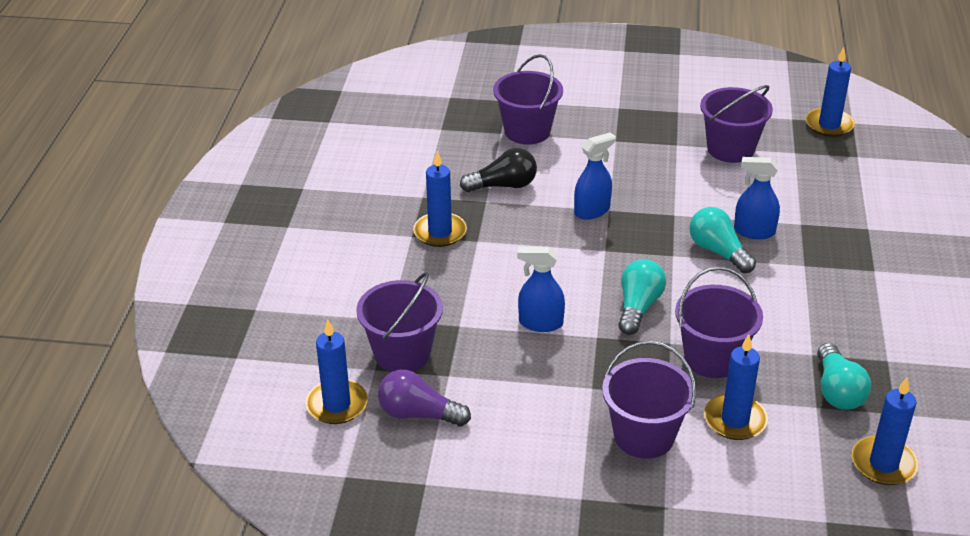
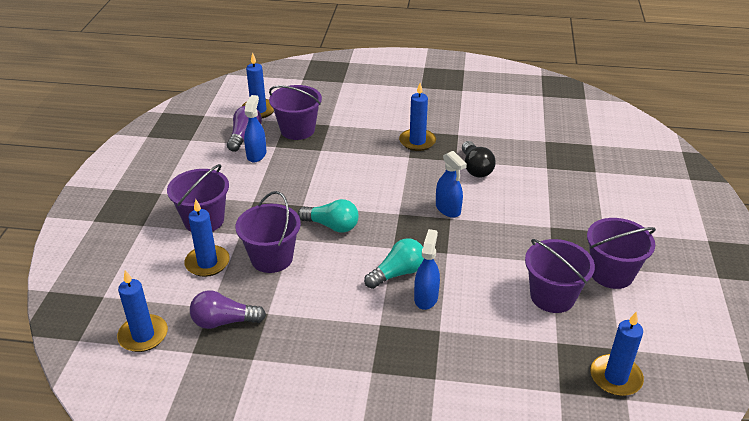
camera: 90 degrees right, 0 degrees up
(527, 131) = (552, 180): purple bucket -> purple bucket (611, 273)
(540, 323) = (319, 181): blue spray bottle -> blue spray bottle (256, 154)
(837, 391) = (224, 321): turquoise light bulb -> purple light bulb

